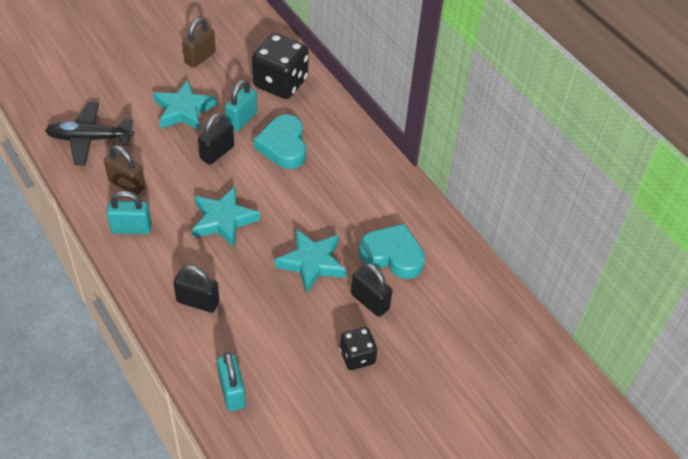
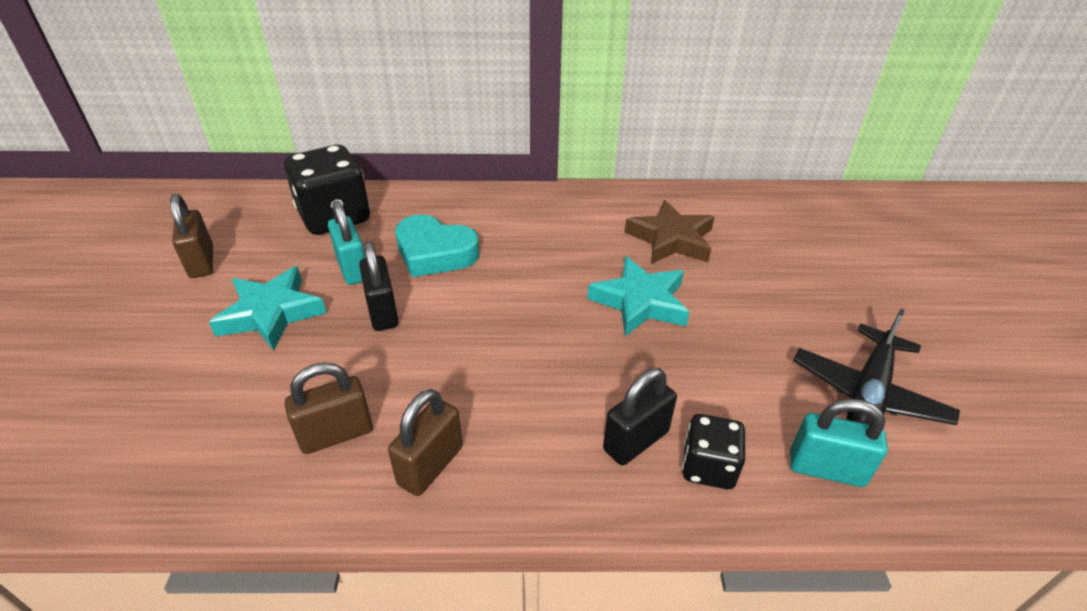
camera: 55 degrees left, 10 degrees down
(89, 139) = (190, 444): black plane -> black plane (868, 393)
(131, 228) = (430, 465): turquoise padlock -> brown padlock
(223, 220) = (506, 352): turquoise star -> none
(357, 356) = (809, 322): black dice -> black dice (708, 467)
(370, 301) = (729, 280): black padlock -> none
(392, 255) = (671, 239): turquoise heart -> brown star

